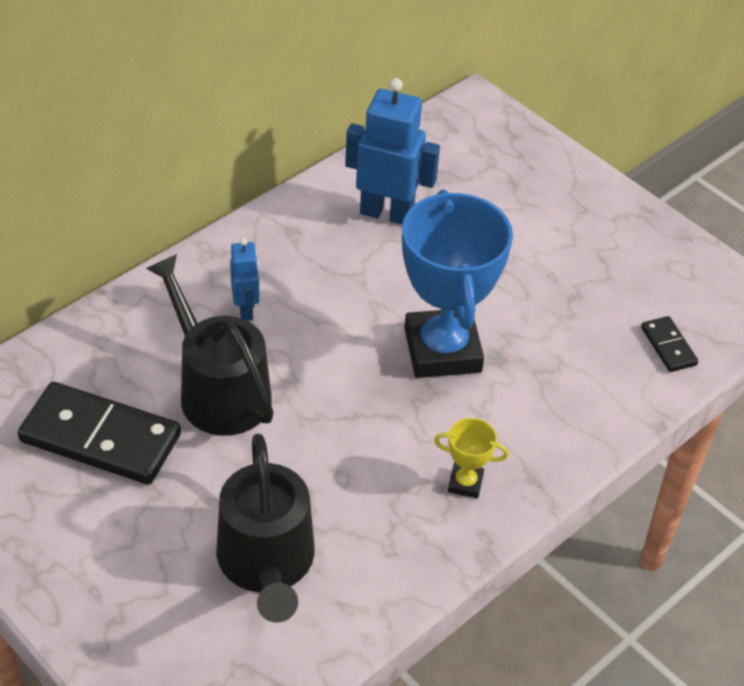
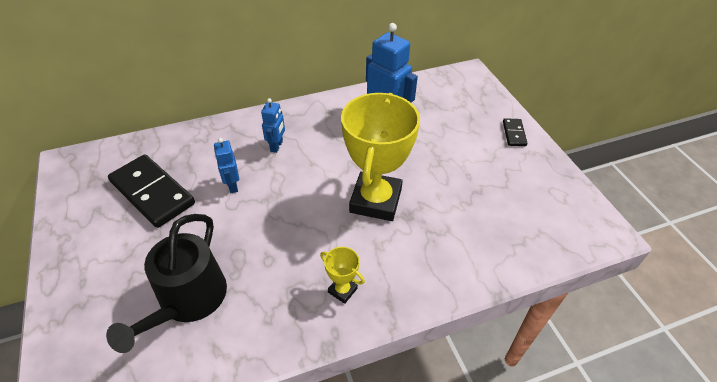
camera: 25 degrees right, 0 degrees up
(218, 390) = (232, 186): black watering can -> blue robot
(442, 350) = (375, 200): blue trophy -> yellow trophy
(668, 346) = (527, 241): black domino -> black domino (514, 133)

